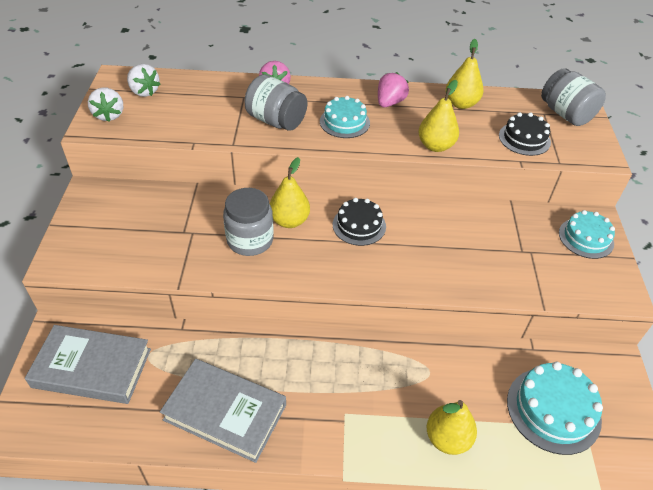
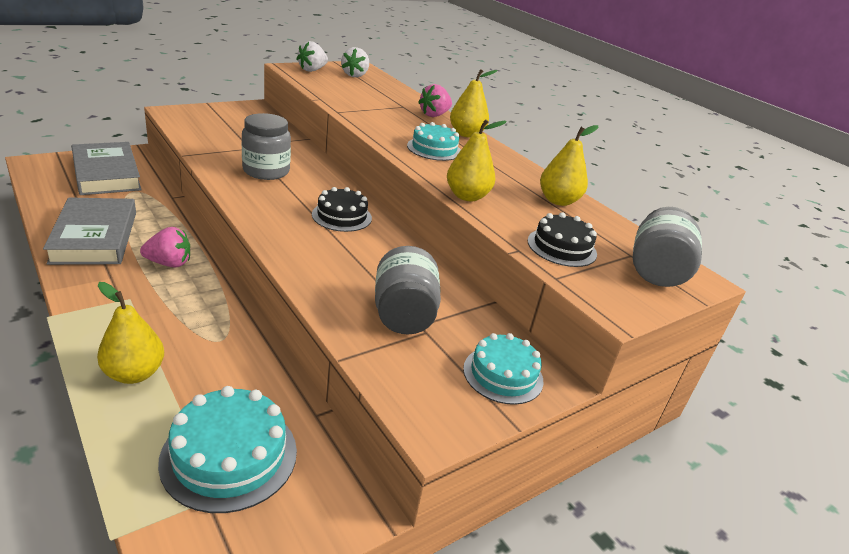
camera: 50 degrees right, 15 degrees down
(276, 121) = (391, 122): grey jar -> grey jar (403, 315)
(289, 221) = (309, 183): yellow pear -> yellow pear (466, 134)
(390, 102) = (496, 164): pink strawberry -> pink strawberry (169, 263)

